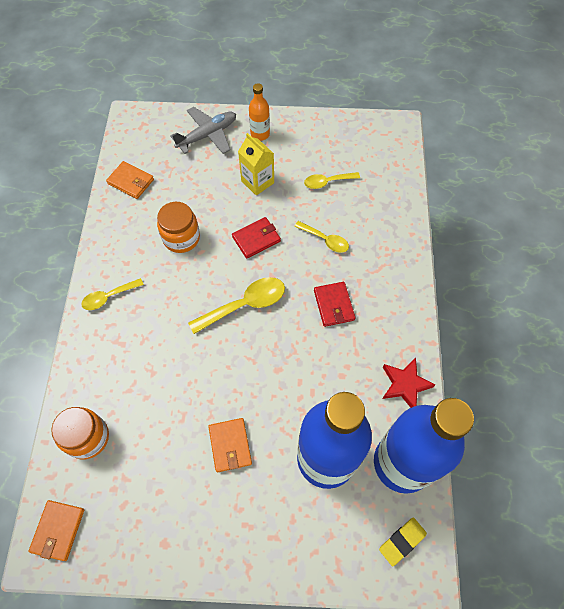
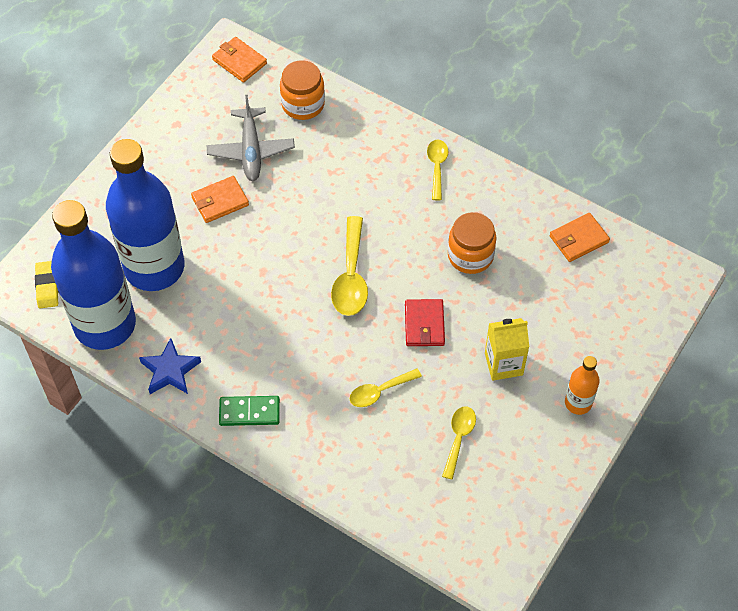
camera: 120 degrees right, 5 degrees down
(207, 135) = (608, 345): grey plane -> grey plane (251, 151)
(230, 445) = (220, 201): orange wallet -> orange wallet turned 45 degrees counterclockwise
(334, 305) = (296, 356): red wallet -> none
(397, 310) = (249, 412): none -> green domino
(405, 384) = (170, 371): red star -> blue star

